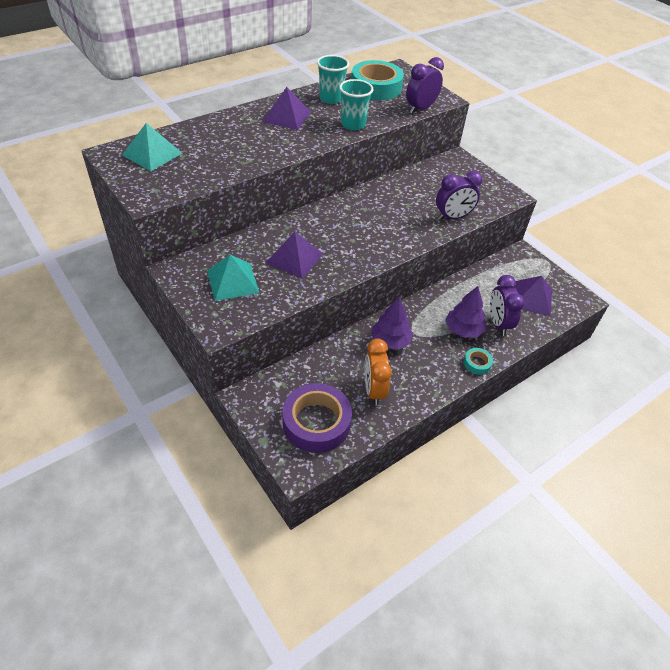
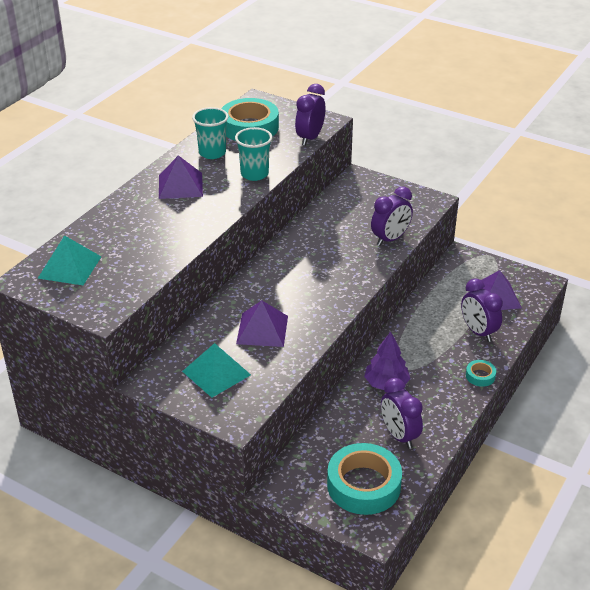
camera: 20 degrees left, 10 degrees down
(316, 422) = (363, 485): purple tape -> turquoise tape
(374, 390) = (399, 435): orange clock -> purple clock
(463, 330) = (449, 349): purple tree -> none

